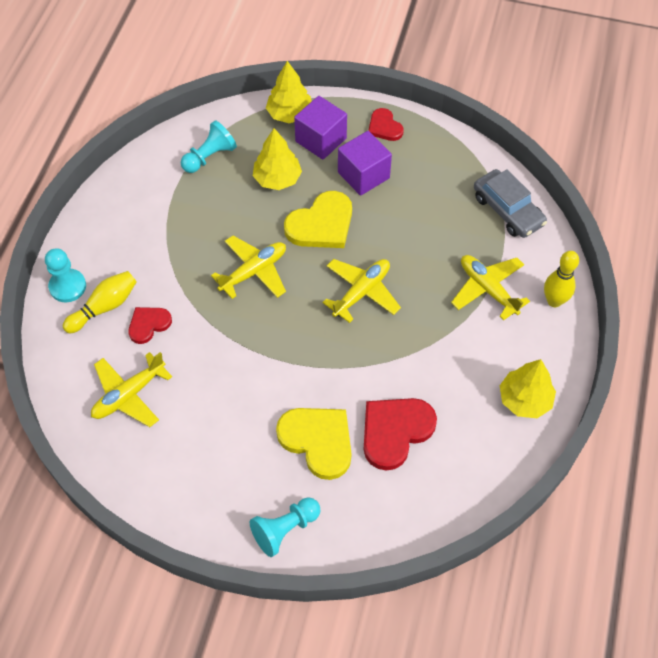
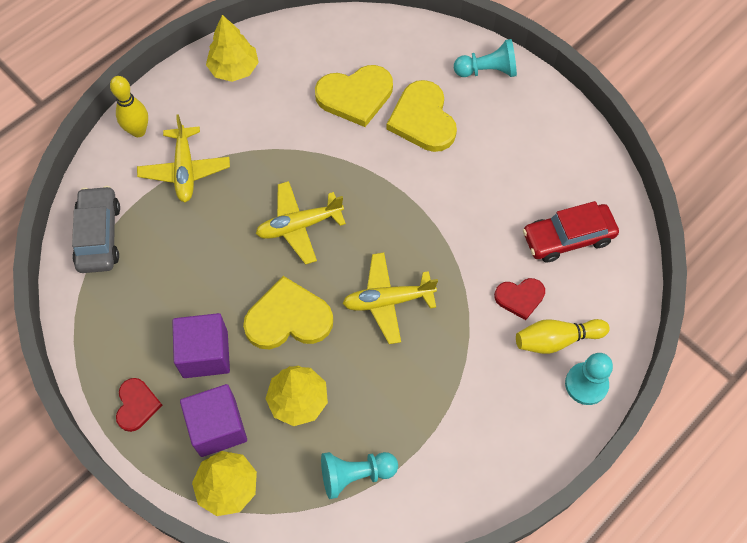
camera: 150 degrees left, 5 degrees up
(129, 395) = (568, 237): yellow plane -> red car
(395, 431) = (355, 96): red heart -> yellow heart

